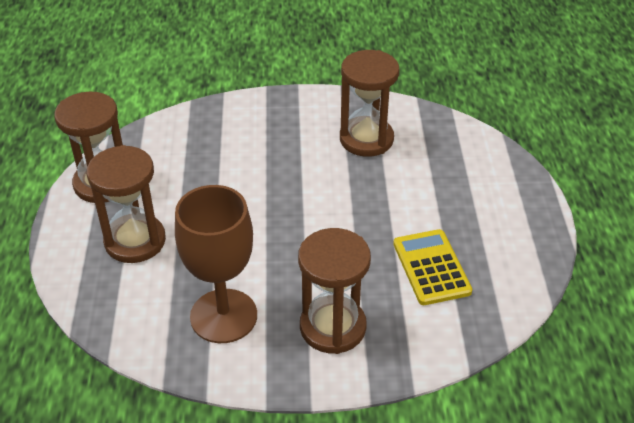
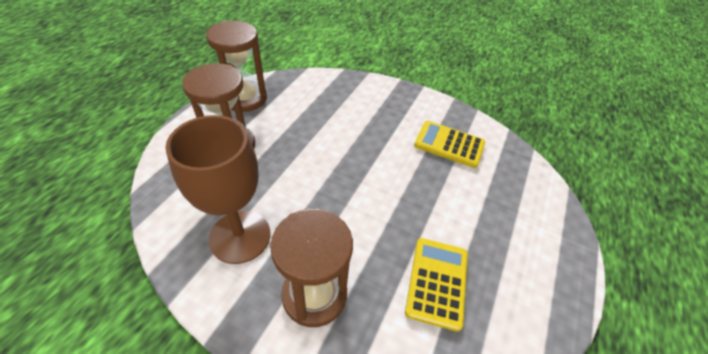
camera: 25 degrees right, 5 degrees up
(366, 139) = (449, 144): brown hourglass -> yellow calculator

